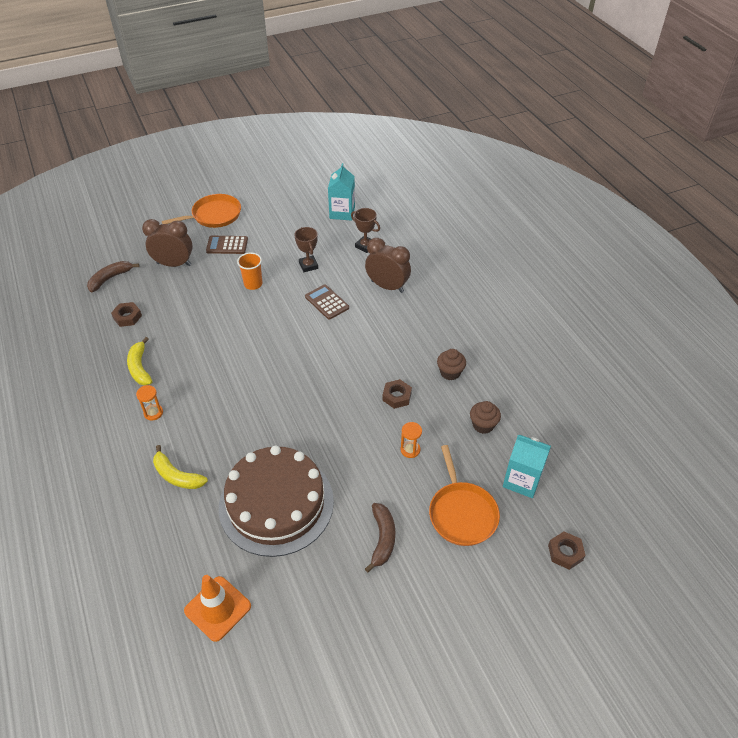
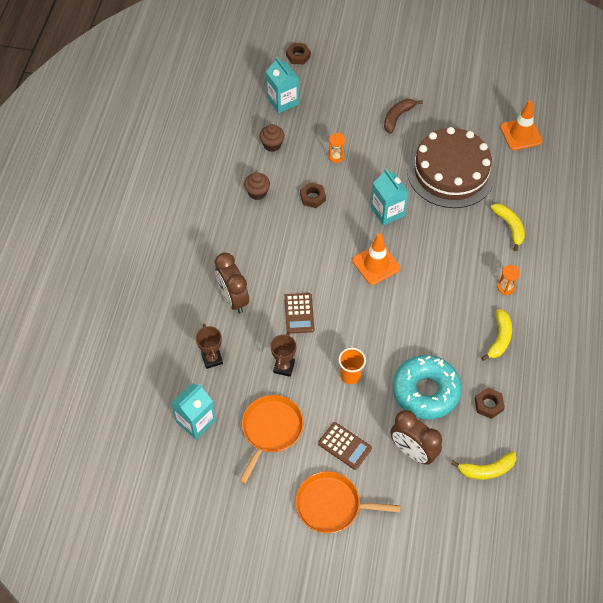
camera: 145 degrees left, 10 degrees up
(110, 278) = (486, 470): brown banana -> yellow banana
(185, 302) = (425, 391): none -> turquoise donut
(291, 370) = (376, 264): none -> orange traffic cone
(314, 422) = (387, 212): none -> turquoise carton
(461, 513) = (337, 104): orange pan -> orange pan (271, 430)

